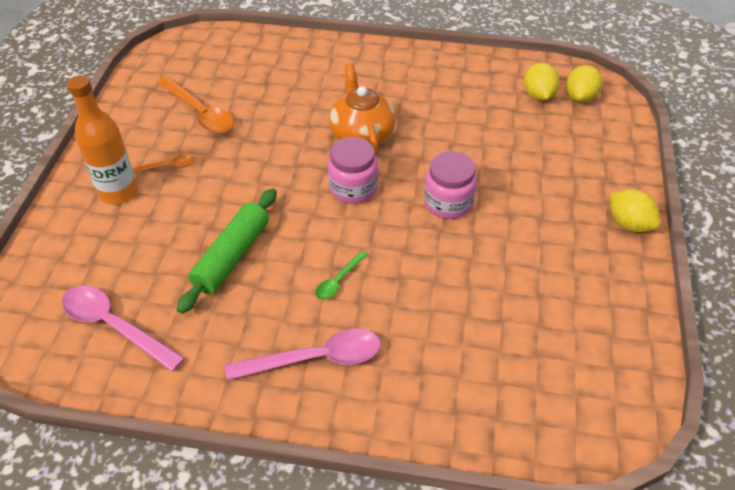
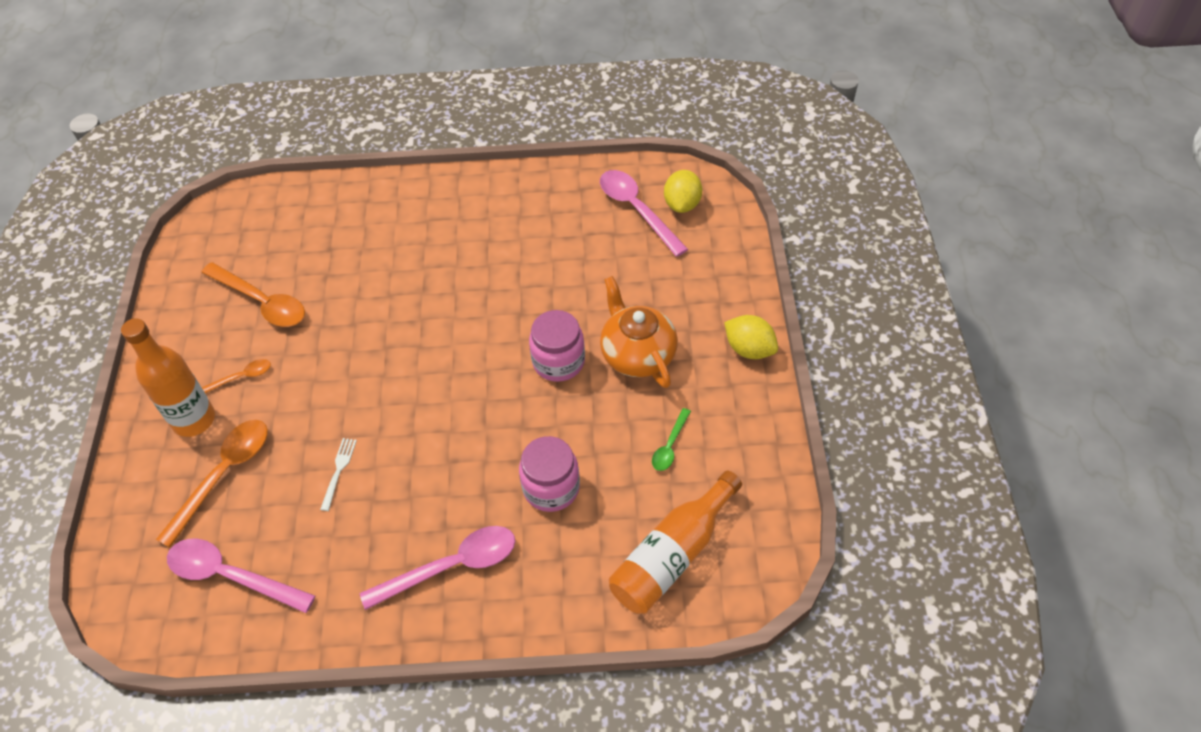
camera: 10 degrees left, 5 degrees up
(131, 241) = (223, 475): none -> orange spoon
(232, 256) = (338, 471): green rolling pin -> white fork
(338, 280) = (458, 475): green spoon -> green spoon (670, 446)
(353, 188) = (453, 364): pink jar -> pink jar (551, 488)
(361, 134) = (450, 295): orange teapot -> orange teapot (637, 354)
(531, 391) = (672, 555): none -> orange bottle
(538, 95) = (637, 210): yellow lemon -> pink spoon

